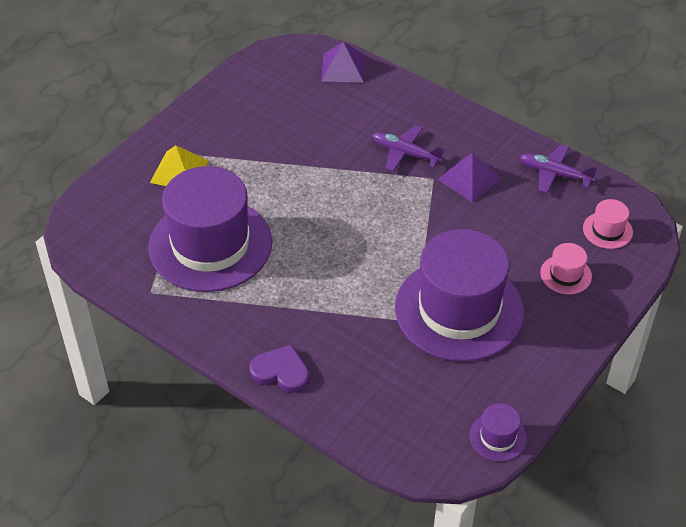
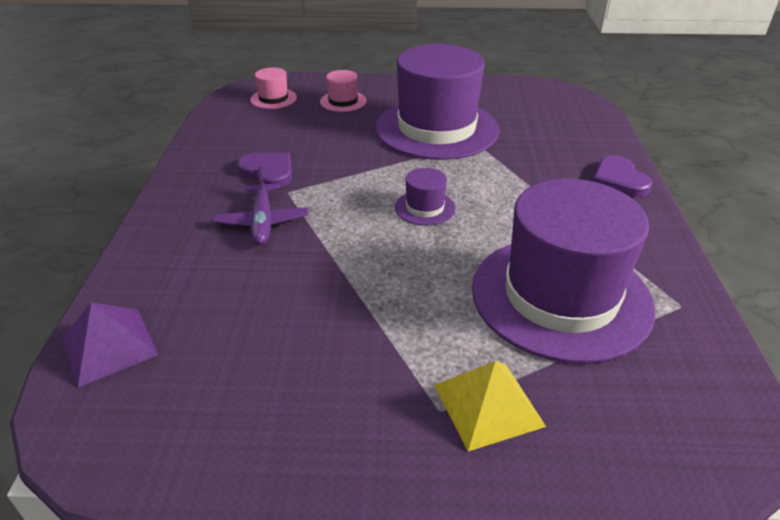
camera: 125 degrees left, 10 degrees down
(469, 179) = (268, 172): purple pyramid -> purple heart
(498, 437) = (522, 86): purple hat -> purple hat (425, 208)
(555, 174) = (220, 135): purple plane -> none

